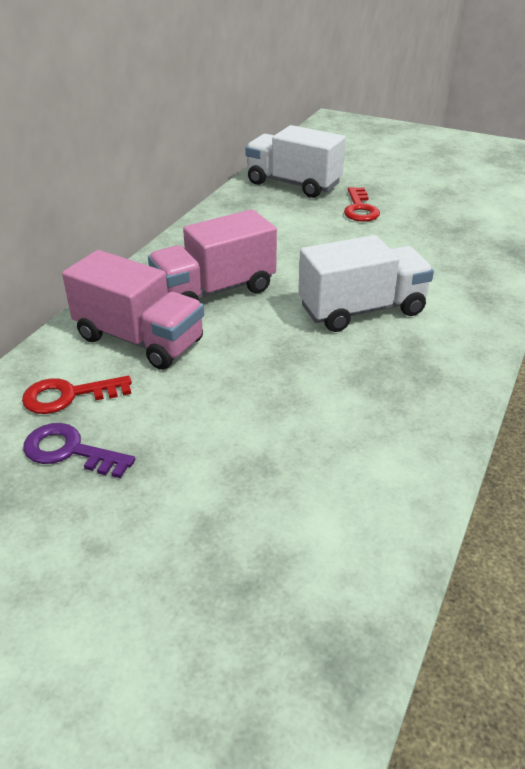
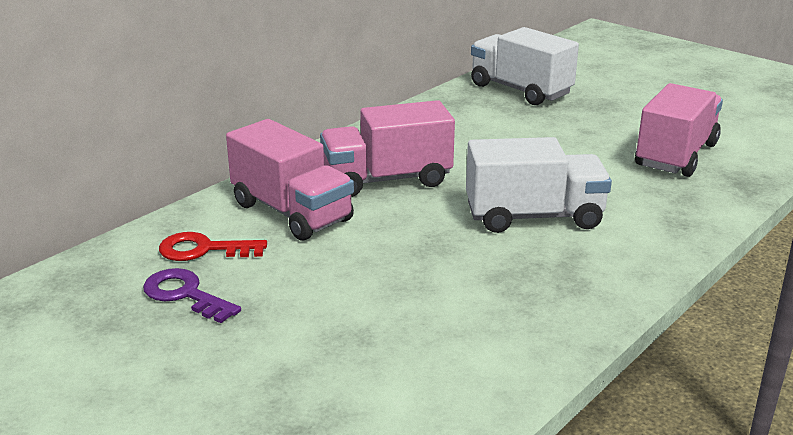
camera: 15 degrees right, 10 degrees down
(360, 209) = (582, 122): red key -> none
(451, 232) = (676, 155): none -> pink truck

